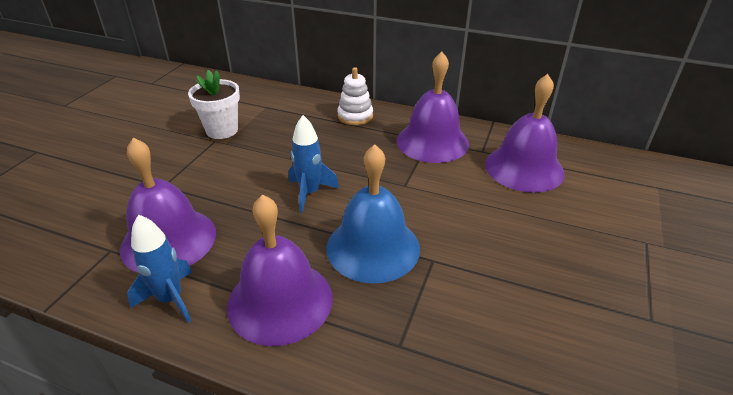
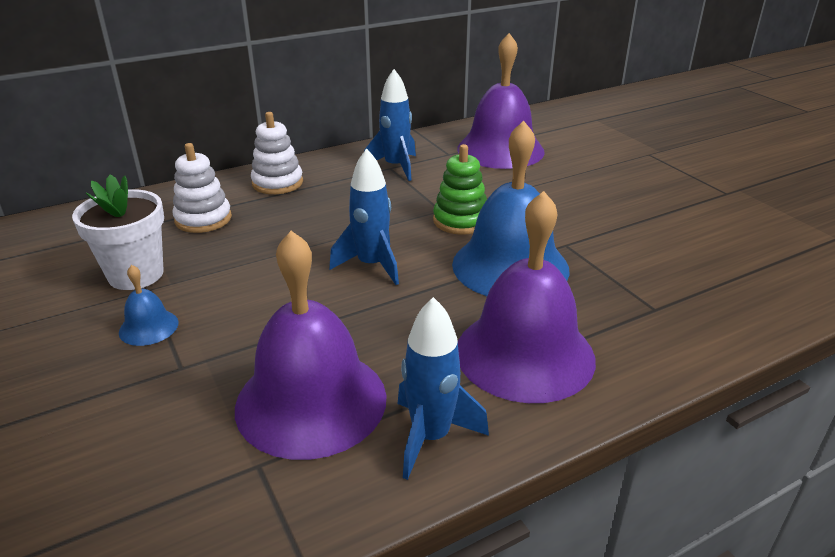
camera: 50 degrees left, 5 degrees down
(185, 159) = (148, 327): none -> blue bell
(290, 117) = (203, 219): none -> white stacking toy
(402, 199) = (460, 221): none -> green stacking toy
(432, 142) = (395, 167): purple bell -> blue rocket

